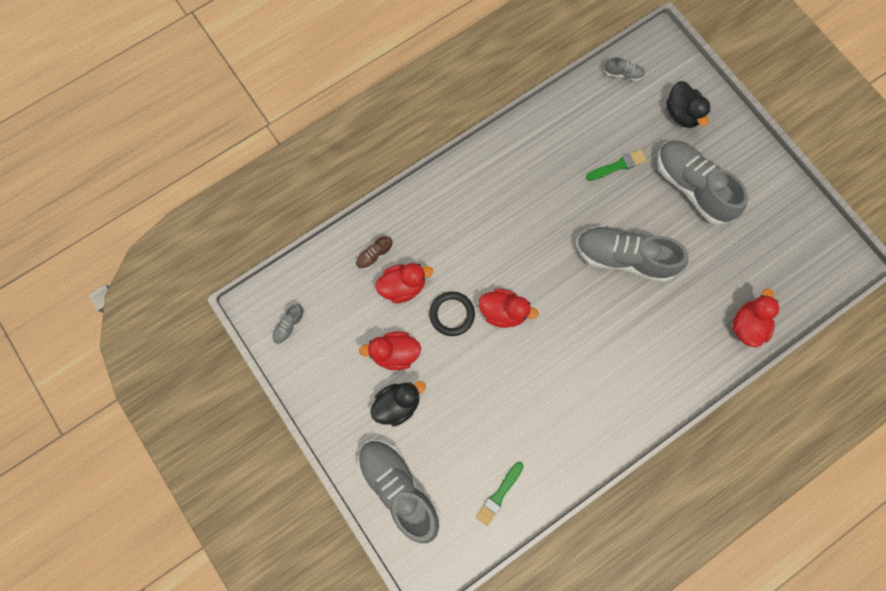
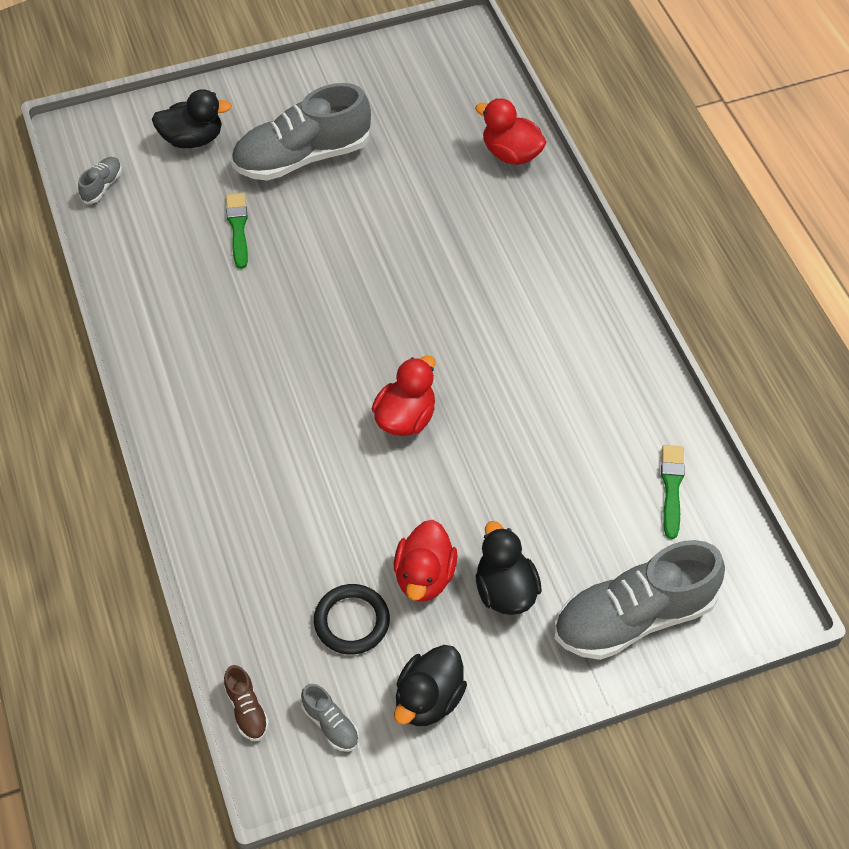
camera: 75 degrees left, 20 degrees down
(316, 376) = (428, 699): none -> black duck
(374, 255) = (255, 570): brown shoe -> brown shoe (247, 710)
(403, 286) = (321, 541): red duck -> none
(452, 314) = (387, 484): black ring -> black ring (352, 621)
(499, 495) = (671, 488): green brush -> green brush turned 135 degrees counterclockwise
(624, 257) = (375, 256): grey shoe -> none

